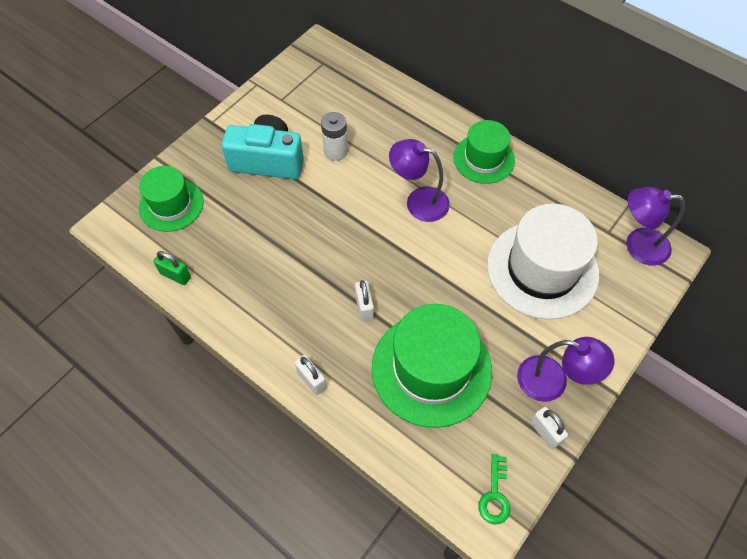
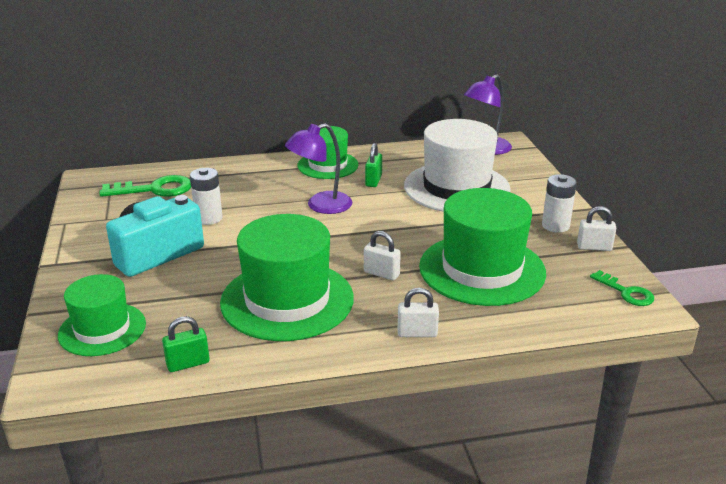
camera: 50 degrees left, 30 degrees down
(282, 275) = (287, 300): none -> green hat
(341, 91) = (154, 189): none -> green key
(491, 206) = (373, 181): none -> green padlock
(552, 382) = (555, 226): purple lamp -> white battery

